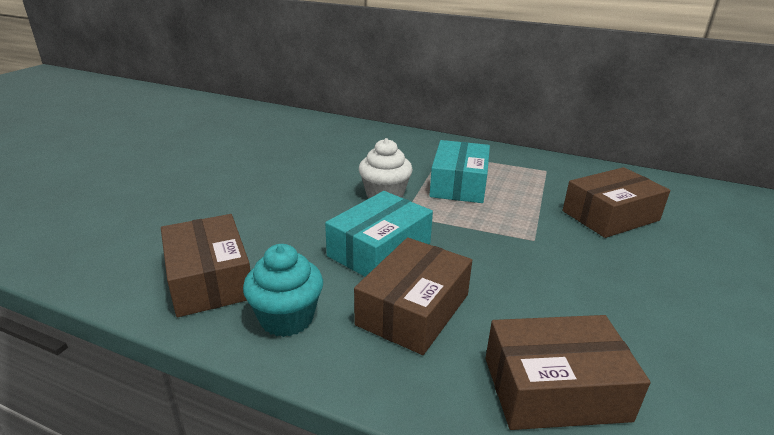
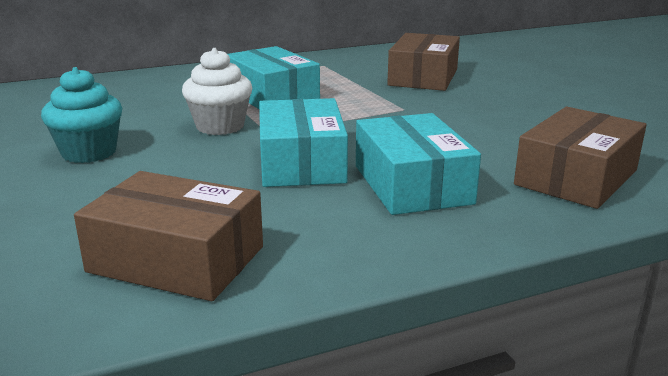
camera: 45 degrees left, 5 degrees down
(287, 318) = (326, 241): turquoise cupcake -> turquoise cupcake (89, 152)
(413, 309) = (412, 184): brown box -> turquoise box

